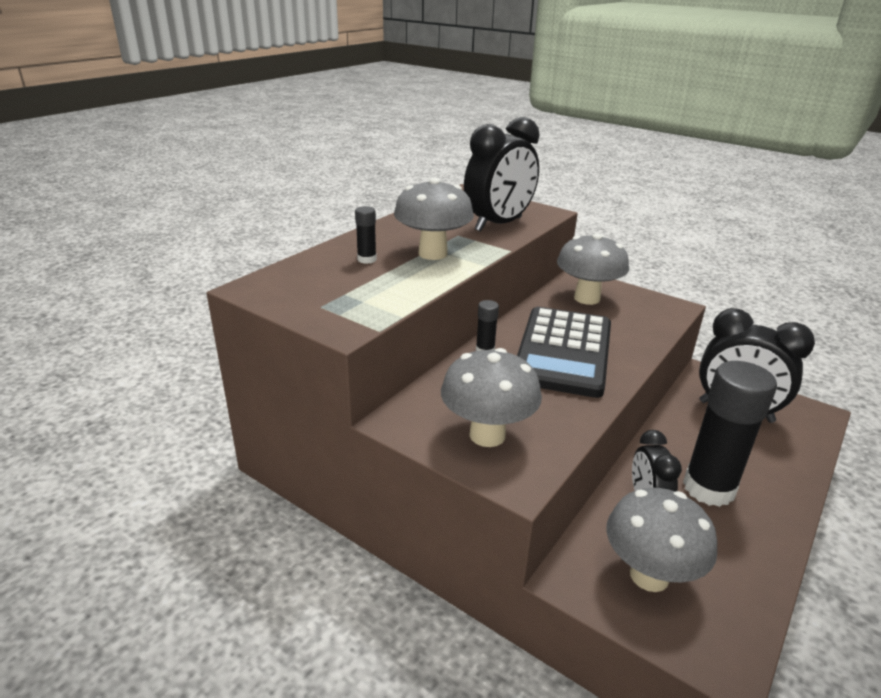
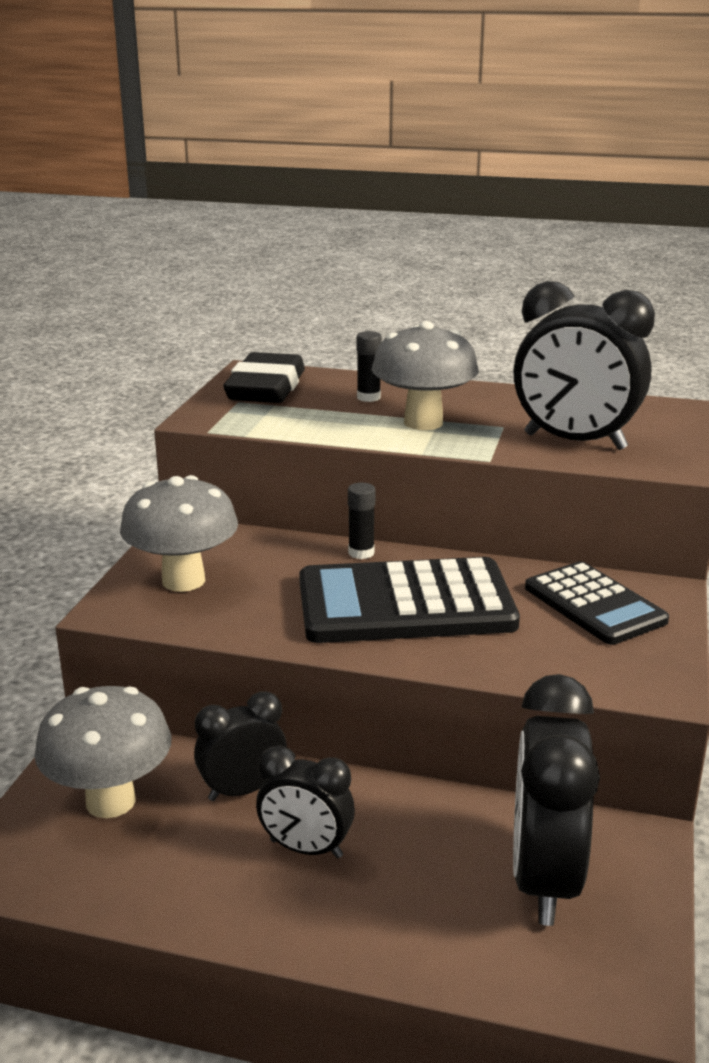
camera: 70 degrees right, 5 degrees down
(303, 290) = (266, 388): none -> black eraser
(587, 298) = (594, 604): grey mushroom -> black calculator
(708, 488) = (306, 848): black glue stick -> black clock

